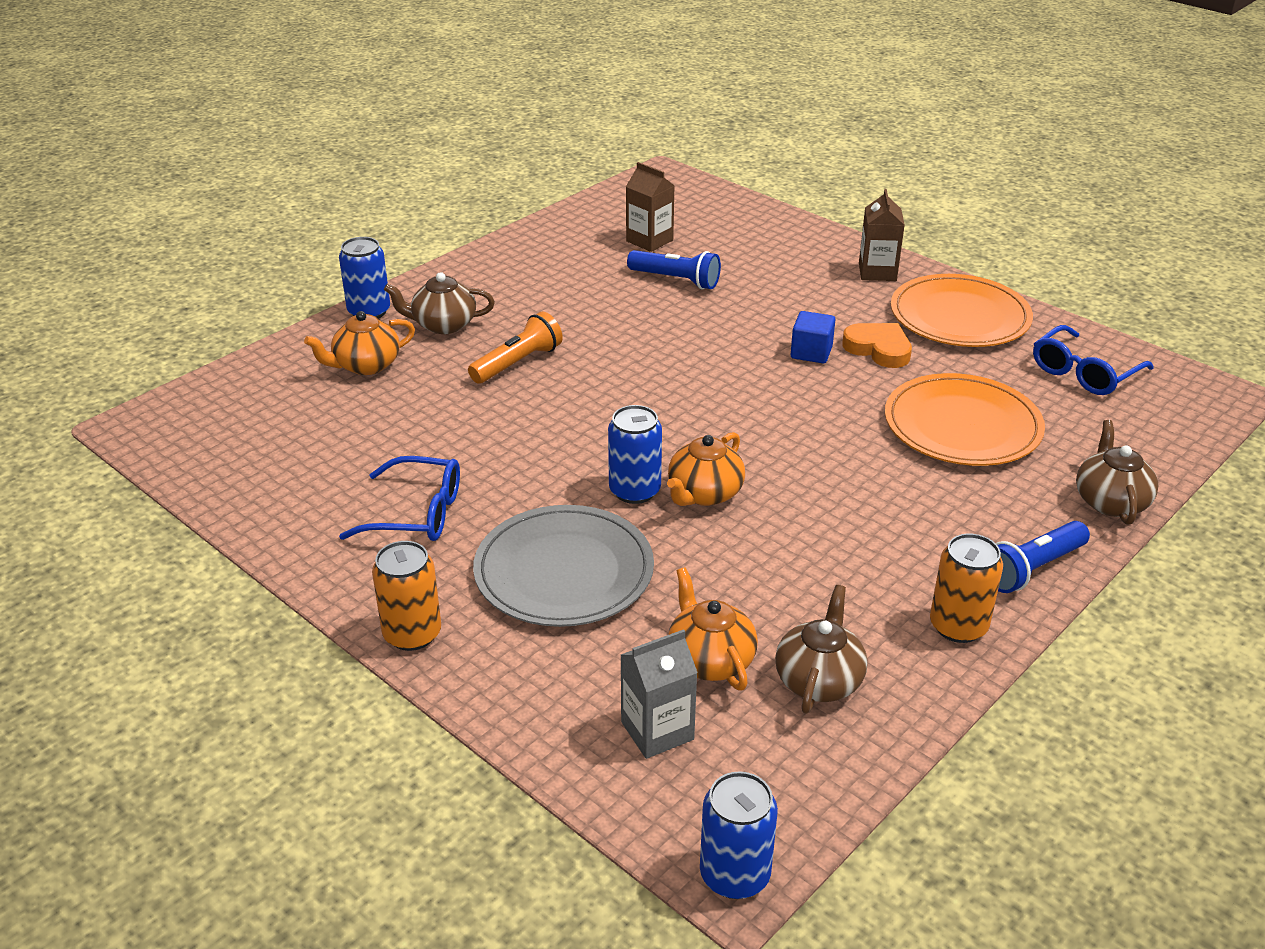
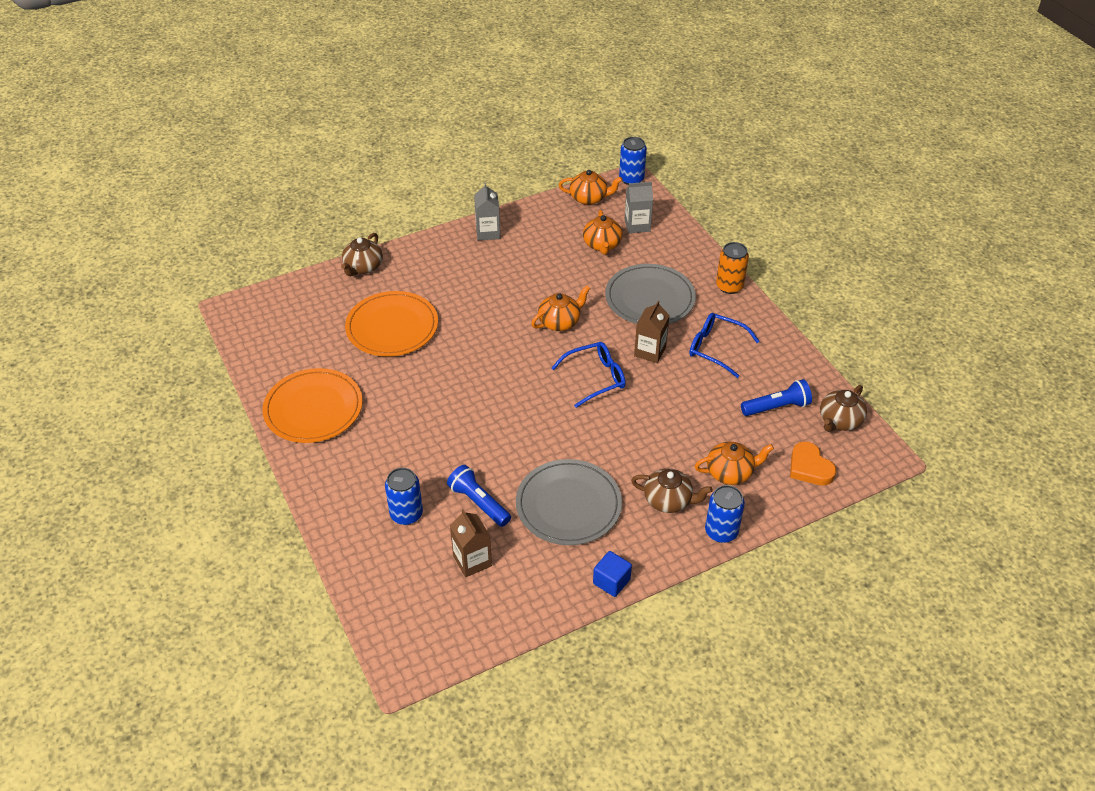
camera: 160 degrees left, 10 degrees up
(518, 363) = (627, 446): orange flashlight -> none
(567, 298) = (568, 505): none -> grey plate
(635, 491) = (595, 333): blue can -> blue can (406, 514)
(806, 778) = (589, 198): none -> orange teapot
(811, 352) = (434, 404): blue cube -> blue cube (611, 581)
(819, 680) = (561, 227): brown teapot -> brown teapot (839, 421)
(877, 272) = (327, 469): brown carton -> brown carton (650, 351)
(878, 349) = (389, 395): orange heart -> orange heart (809, 467)
(958, 626) = (488, 232): orange can -> grey carton
(1031, 569) = (433, 247): blue flashlight -> blue flashlight (777, 407)
(1084, 372) = (287, 344): blue glasses -> blue glasses (595, 378)

